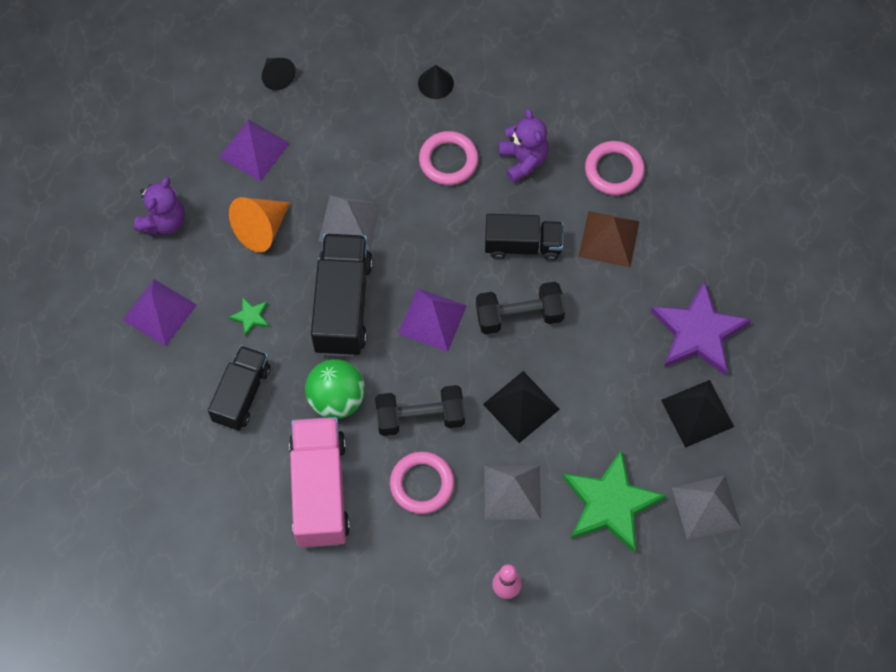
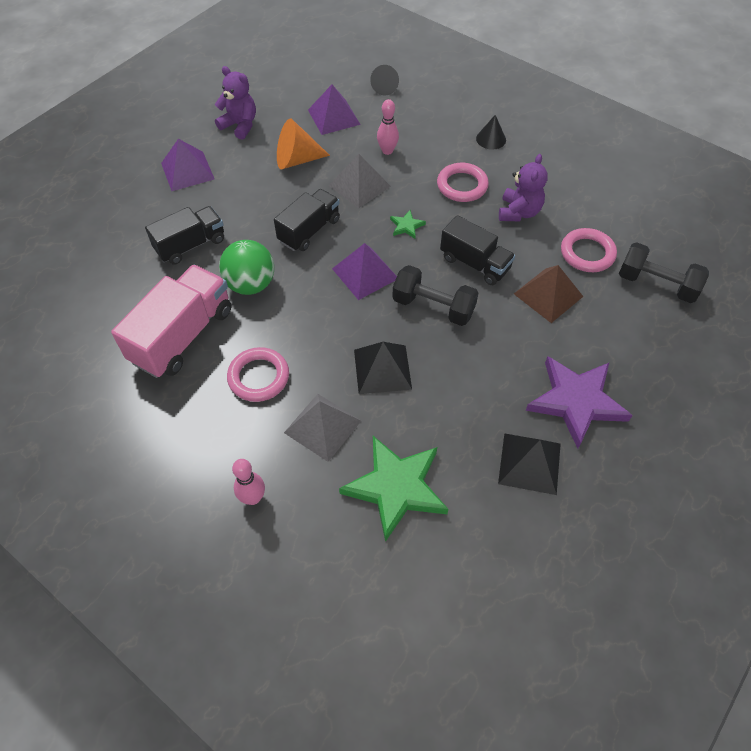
camera: 35 degrees right, 10 degrees down
(163, 221) = (240, 125): purple teddy bear -> purple teddy bear turned 120 degrees counterclockwise
(250, 317) = (241, 204): green star -> green star (406, 226)
(343, 305) = (309, 230): black truck -> black truck, size x0.66
(344, 161) = (387, 151): none -> pink bowling pin
(420, 417) = (299, 331): black dumbbell -> black dumbbell (656, 284)
(706, 507) = (480, 546): grey pyramid -> none

